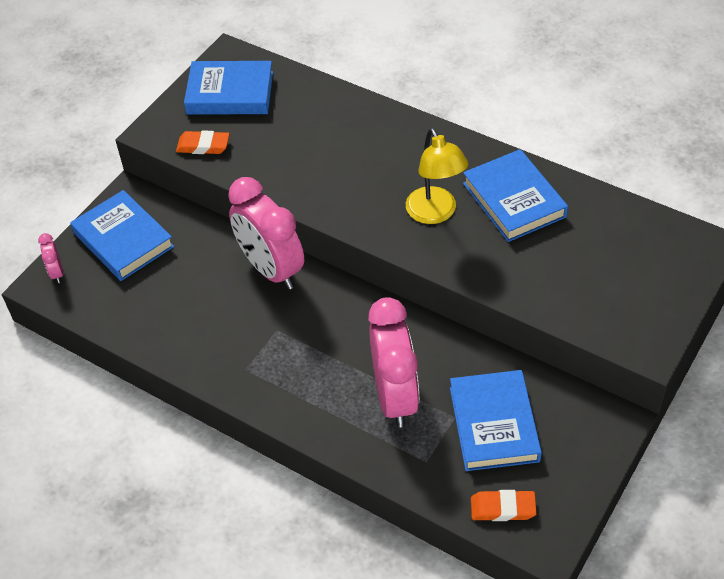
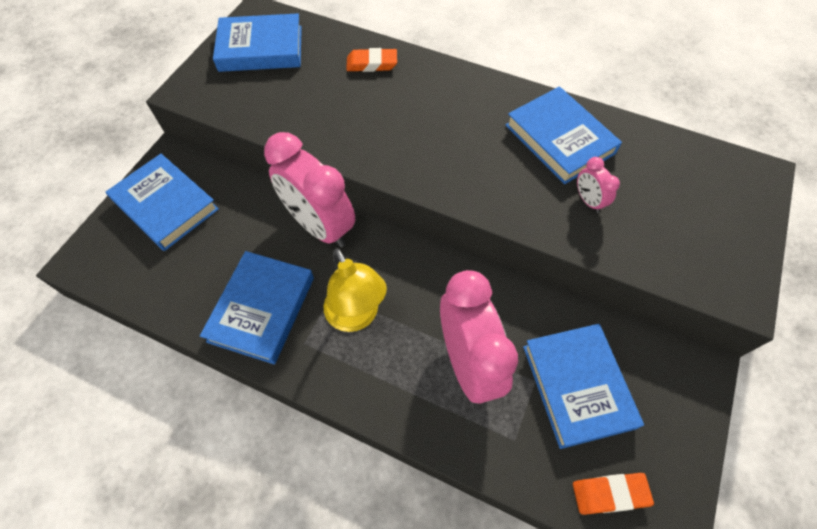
camera: 10 degrees left, 10 degrees up
(57, 273) = (96, 247): pink clock -> pink clock (588, 201)
(203, 146) = (237, 102): orange eraser -> orange eraser (372, 63)
(209, 338) = (262, 309): none -> blue book
(435, 213) = (484, 158): yellow lamp -> yellow lamp (356, 317)

